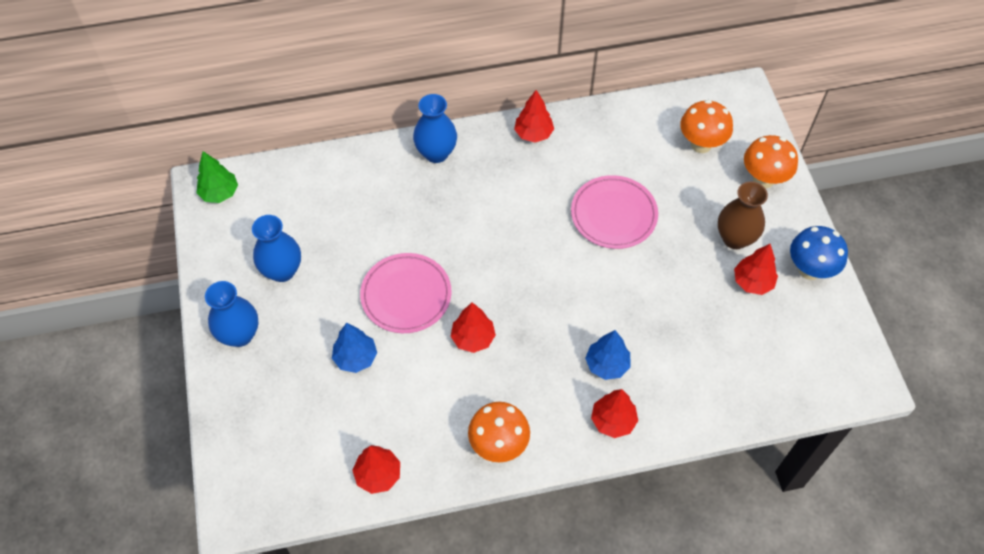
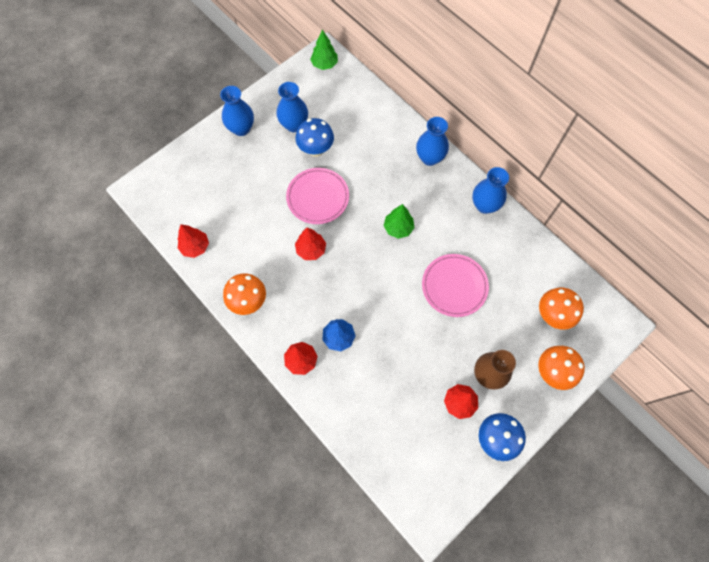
camera: 60 degrees right, 10 degrees up
(337, 264) = (316, 150): none -> blue mushroom
(355, 358) = (261, 194): blue tree -> none
(505, 231) = (398, 228): none -> green tree
(533, 134) = (484, 205): red tree -> blue vase

